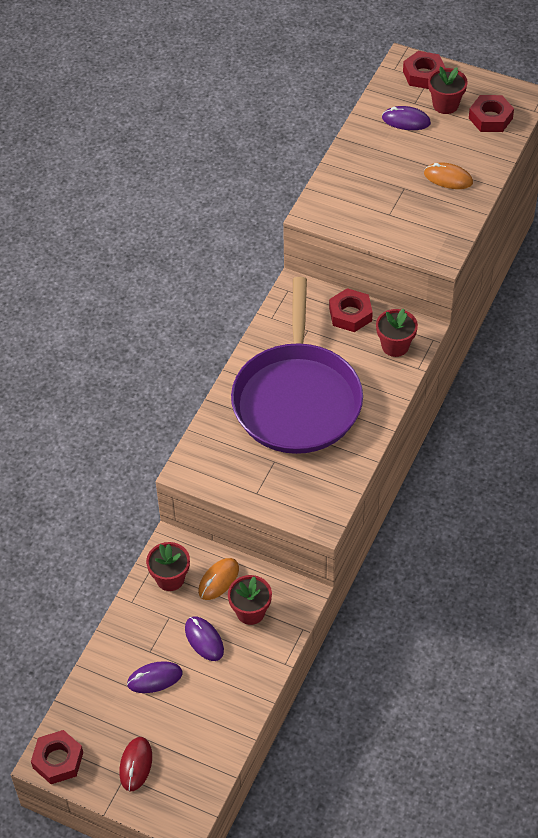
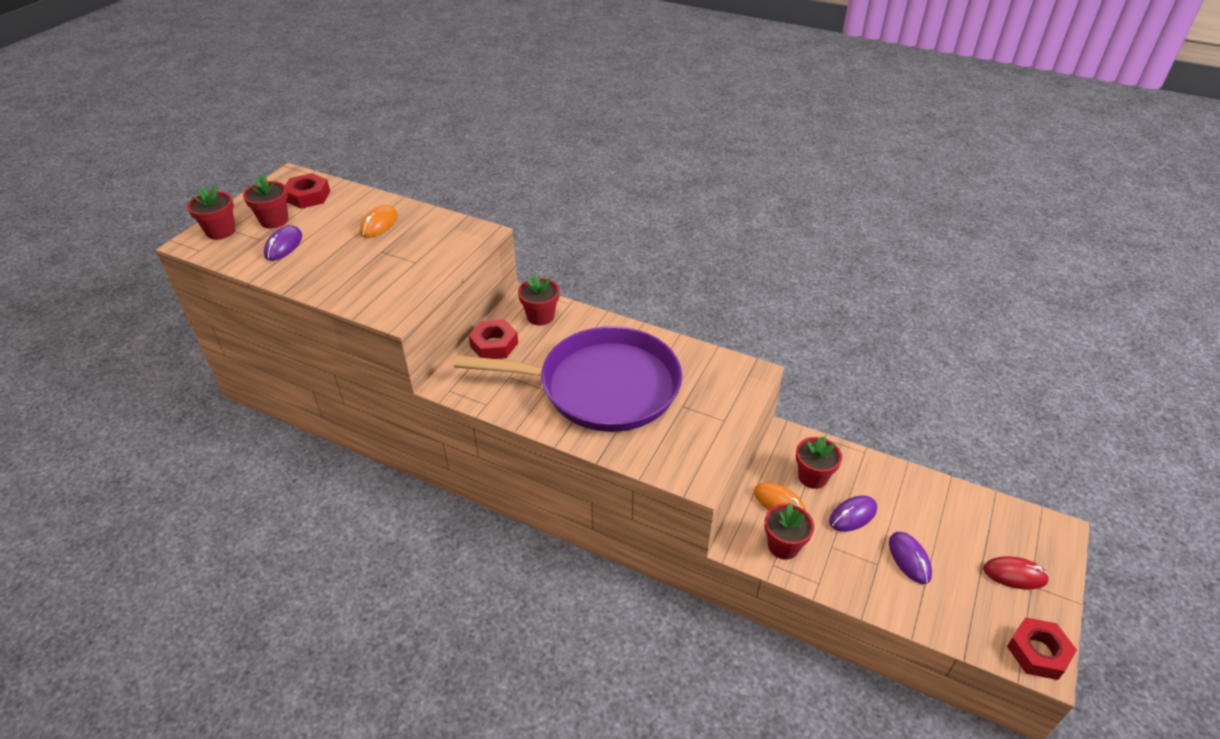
camera: 90 degrees left, 10 degrees down
(423, 75) = (221, 231): red nut -> red flower pot

